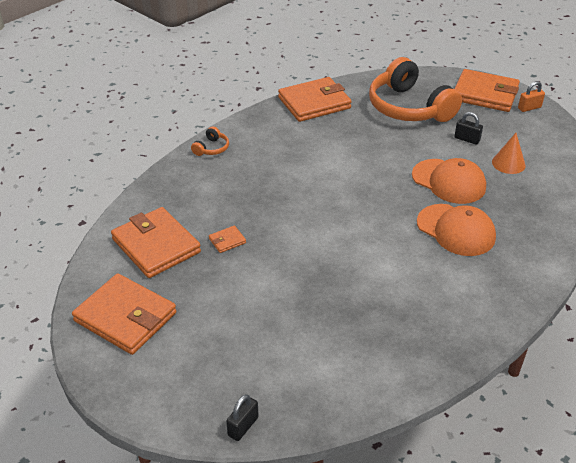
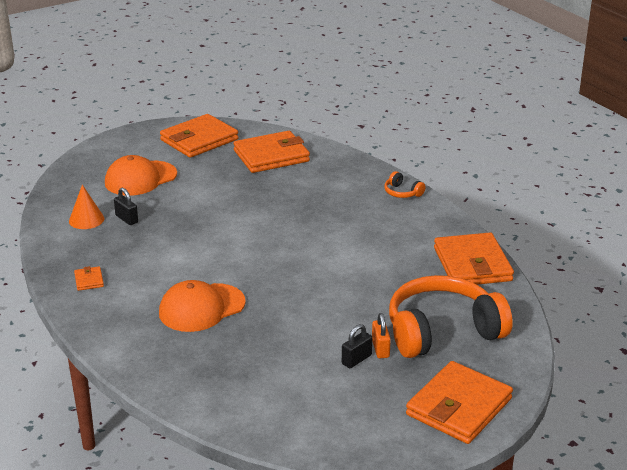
camera: 105 degrees right, 10 degrees down
(227, 241) = (259, 186): orange wallet -> orange wallet (89, 280)
(243, 426) = (68, 172): black padlock -> black padlock (126, 219)
(449, 181) = (281, 324): orange cap -> orange cap (140, 178)
(508, 163) = (294, 378): orange cone -> orange cone (86, 219)
(529, 108) = (411, 439): orange padlock -> orange padlock (380, 349)

